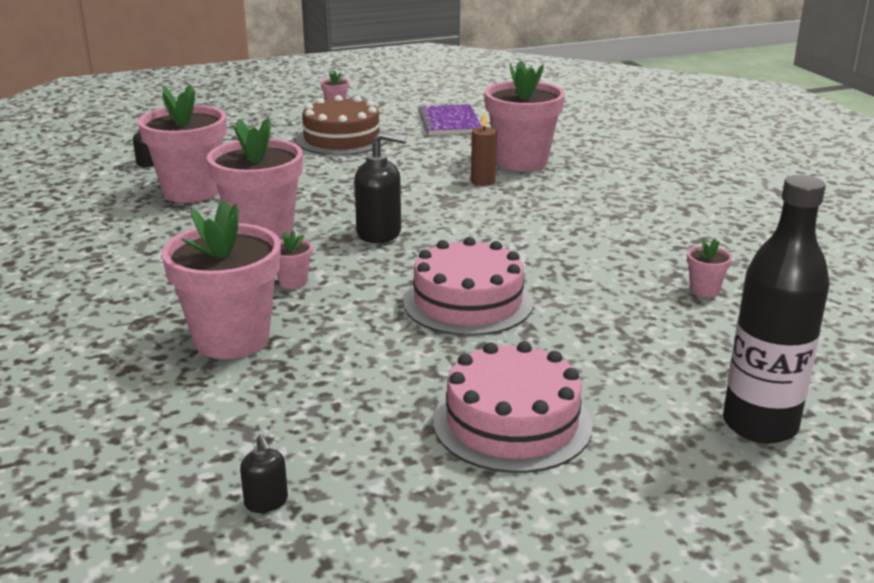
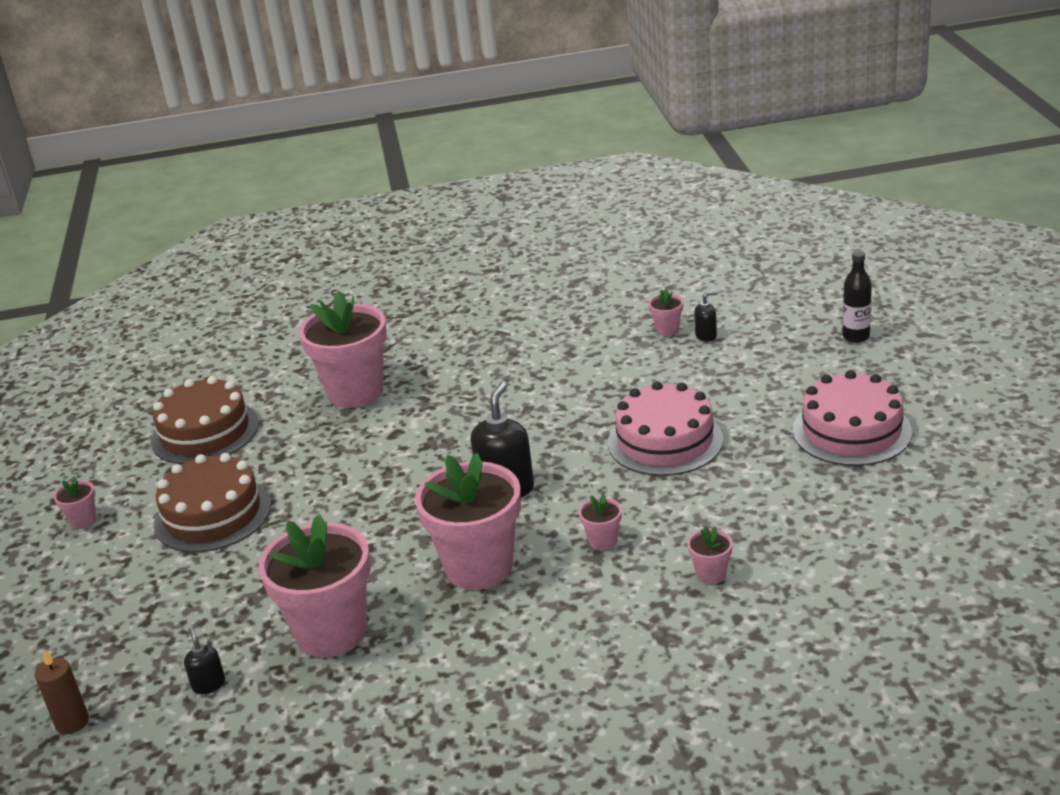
camera: 75 degrees left, 5 degrees up
(232, 339) = (711, 574): pink flower pot -> pink flower pot, size x0.42
(266, 502) = (951, 542): black soap dispenser -> black soap dispenser (706, 335)
(449, 122) = (205, 432): purple notebook -> brown cake
(483, 181) = (399, 419): brown candle -> brown candle (72, 722)
(759, 425) = (856, 336): black bottle -> black bottle, size x0.54

